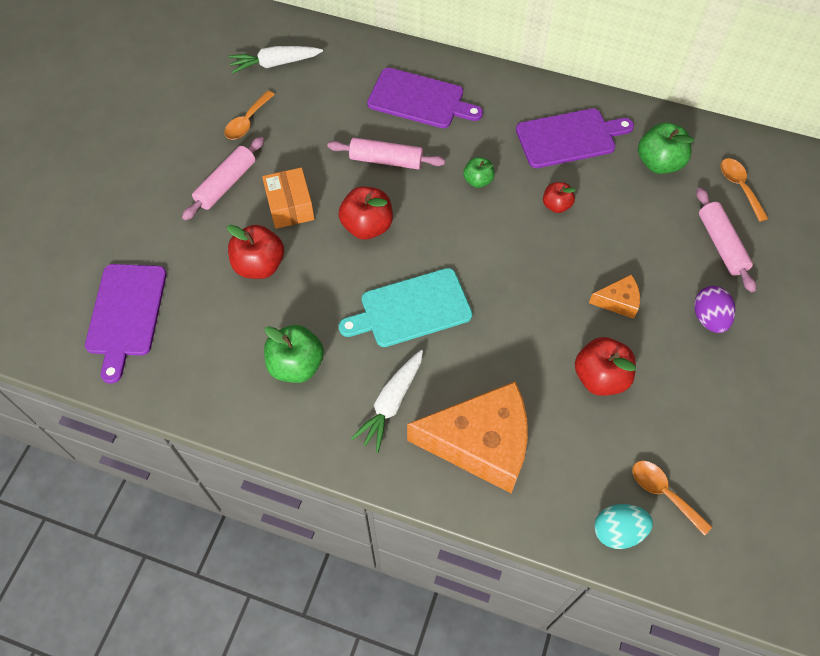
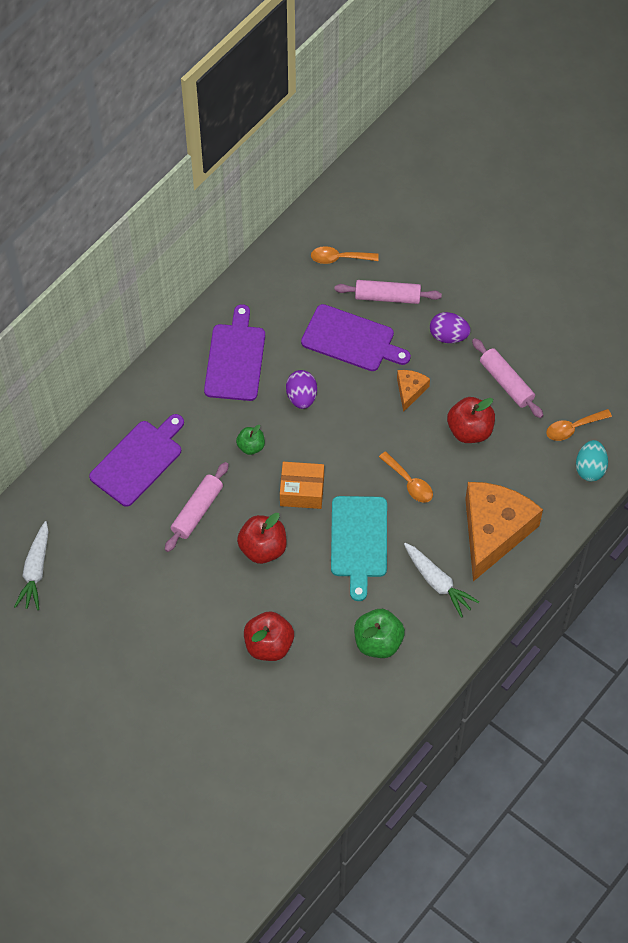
camera: 70 degrees left, 0 degrees up
(126, 314) = (277, 765): purple cutting board -> purple cutting board (351, 340)
(226, 184) = (167, 651): pink rolling pin -> pink rolling pin (506, 383)
(247, 121) = (99, 614): orange spoon -> orange spoon (409, 482)
(290, 206) = (216, 604): orange box -> orange box (302, 491)
(556, 205) = (301, 397): red apple -> purple egg
(659, 163) = (291, 304): green apple -> none

